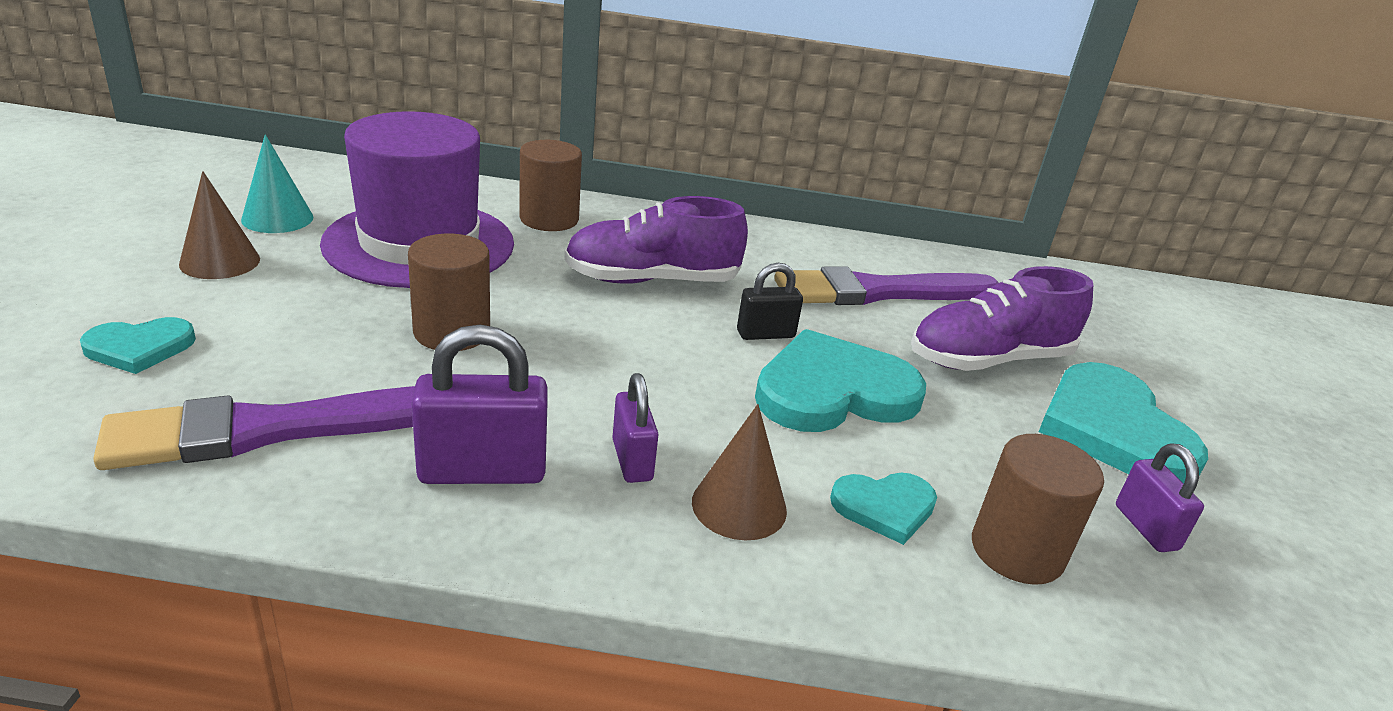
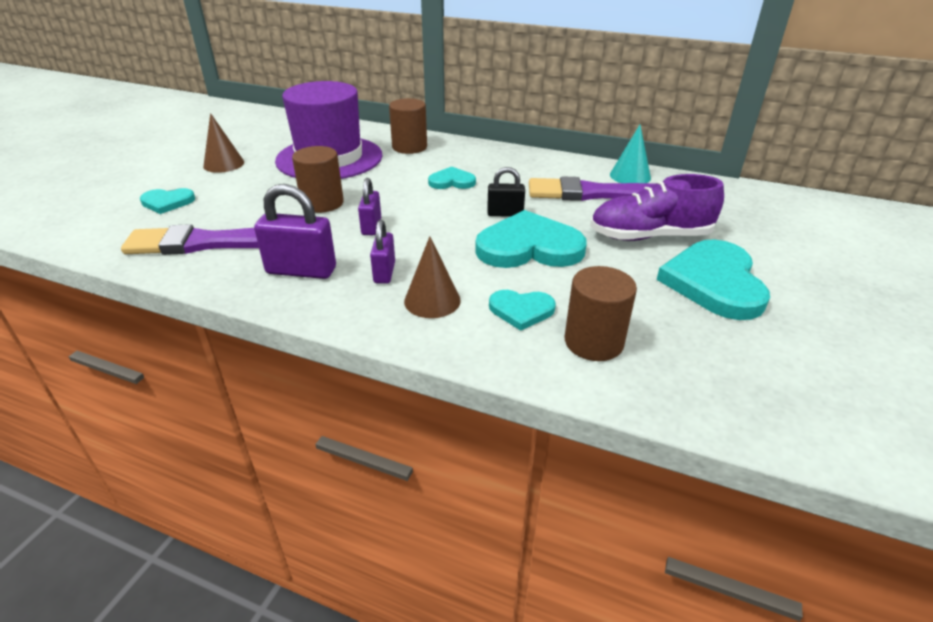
camera: 20 degrees right, 5 degrees up
(277, 218) = (262, 144): turquoise cone -> turquoise cone (630, 176)
(652, 280) = (452, 181): purple shoe -> turquoise heart
(1146, 527) = (696, 340): purple padlock -> purple padlock (371, 227)

